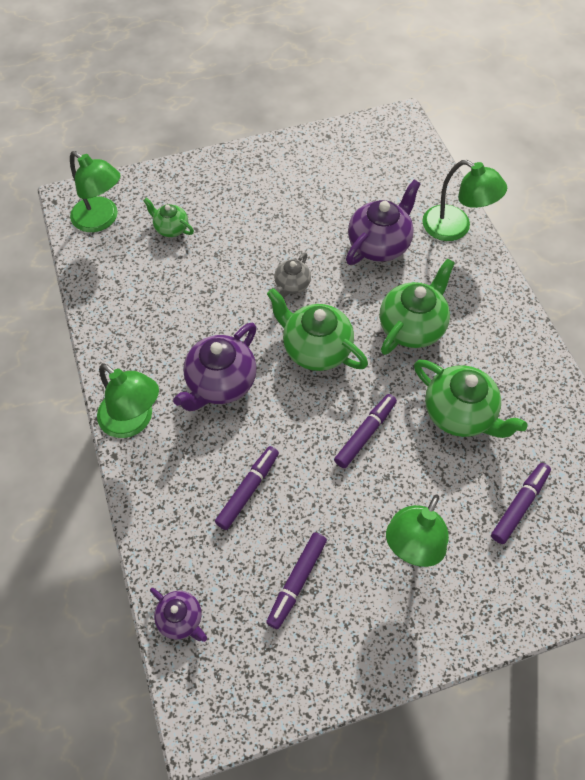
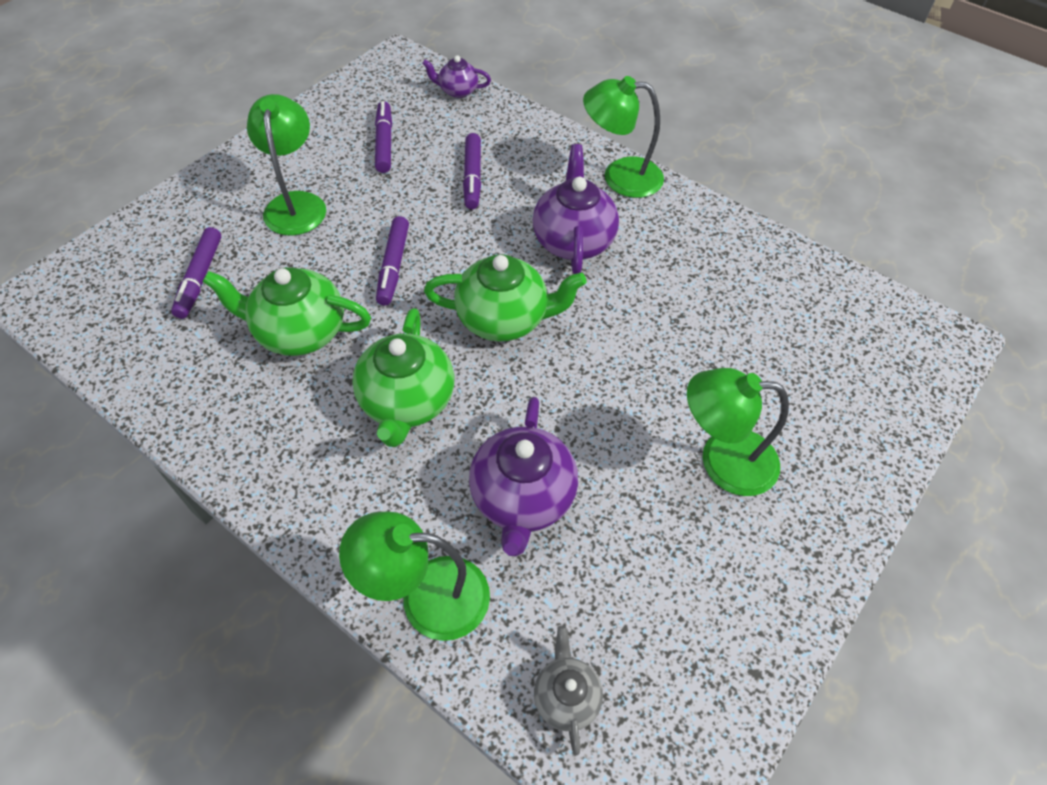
camera: 145 degrees right, 5 degrees down
(101, 220) = (882, 334): green lamp -> green lamp (722, 460)
(171, 228) = (797, 368): green teapot -> none
(292, 285) = (590, 376): grey teapot -> grey teapot (566, 696)

